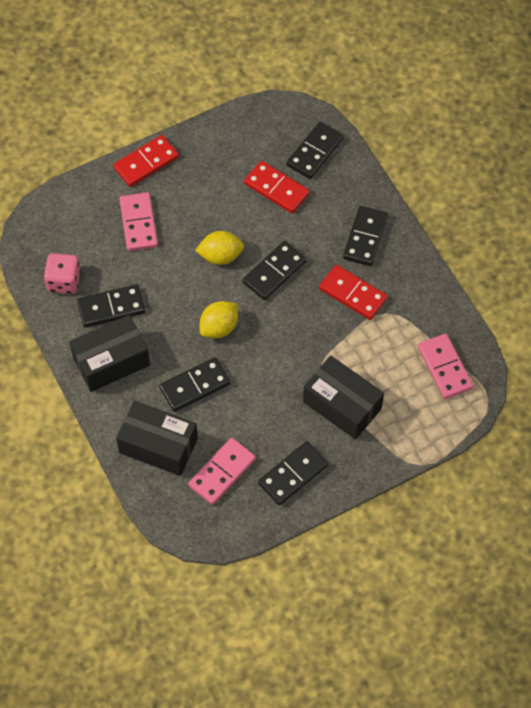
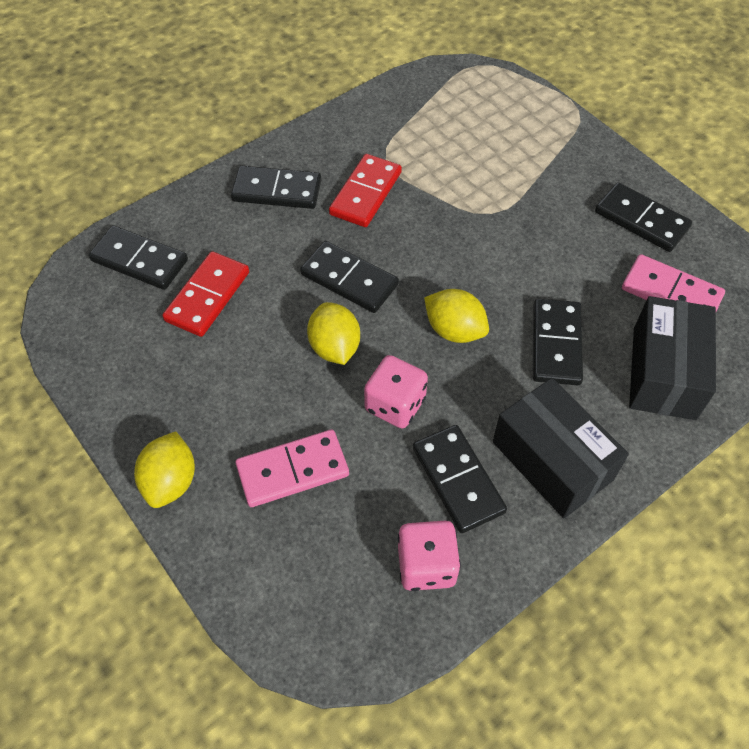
camera: 100 degrees left, 5 degrees down
(146, 163) = (170, 481): red domino -> yellow lemon
(170, 283) = (395, 404): none -> pink dice
(195, 386) = (556, 344): black domino -> black domino turned 45 degrees clockwise
(342, 405) = (528, 185): black box -> none
(444, 368) = (447, 102): pink domino -> none

